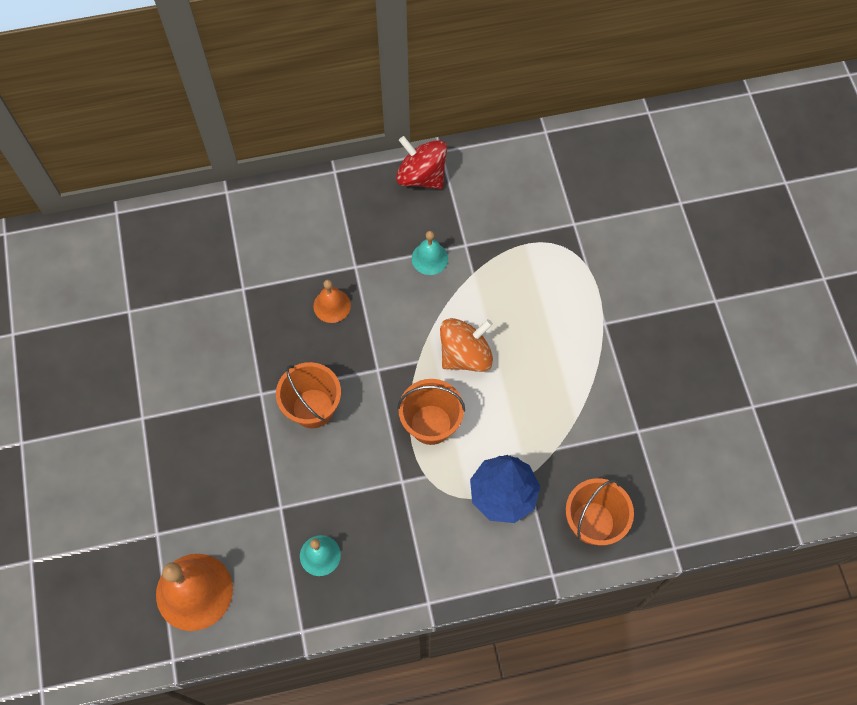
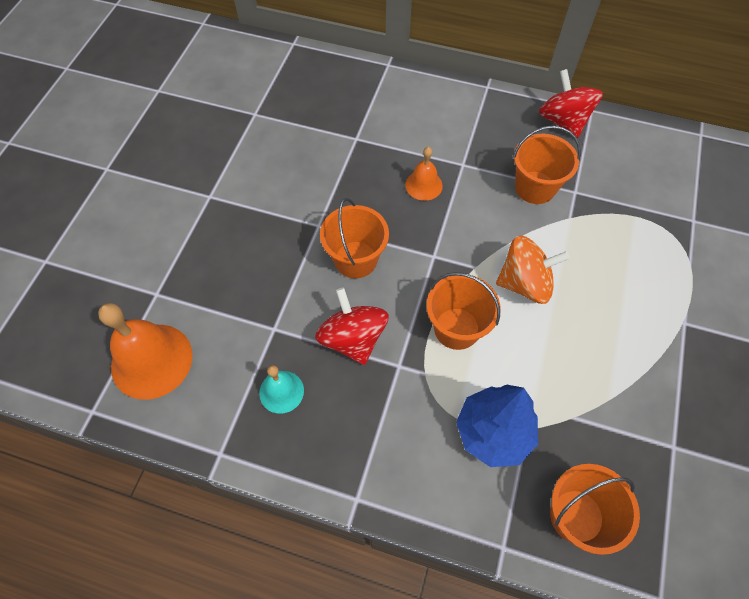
camera: 30 degrees right, 5 degrees down
(352, 479) = (353, 339): none -> red spinning top
(429, 258) = (535, 187): turquoise bell -> orange bucket

